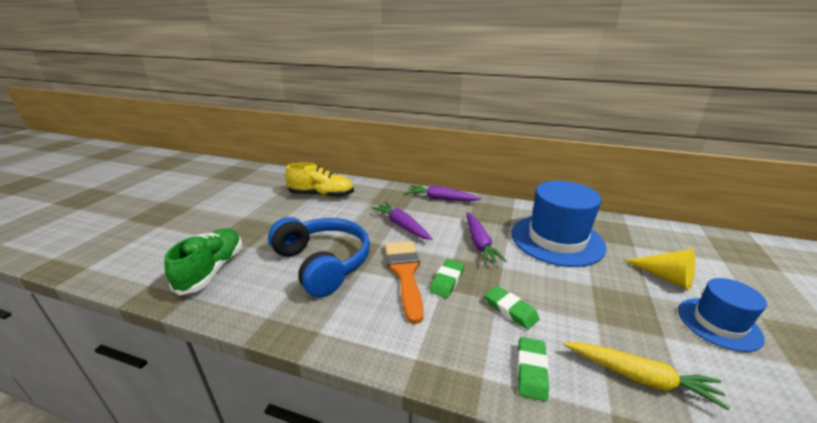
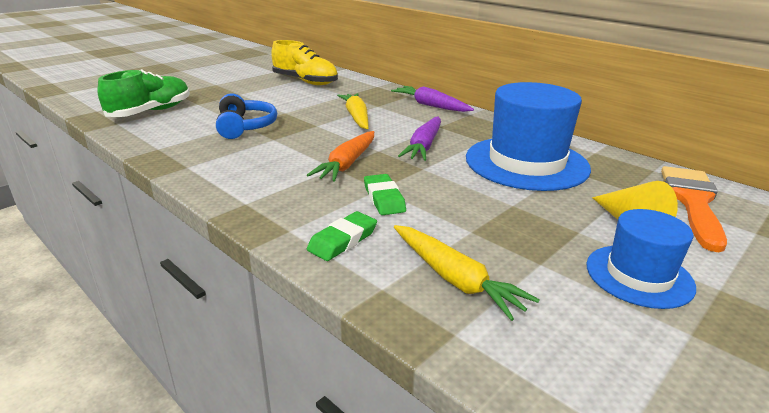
camera: 25 degrees right, 0 degrees up
(323, 263) = (245, 127): blue headphones -> blue headphones, size x0.62
(402, 225) = (356, 117): purple carrot -> yellow carrot
(405, 273) = (312, 150): orange brush -> orange brush (693, 202)
(447, 280) = (347, 164): green eraser -> orange carrot

